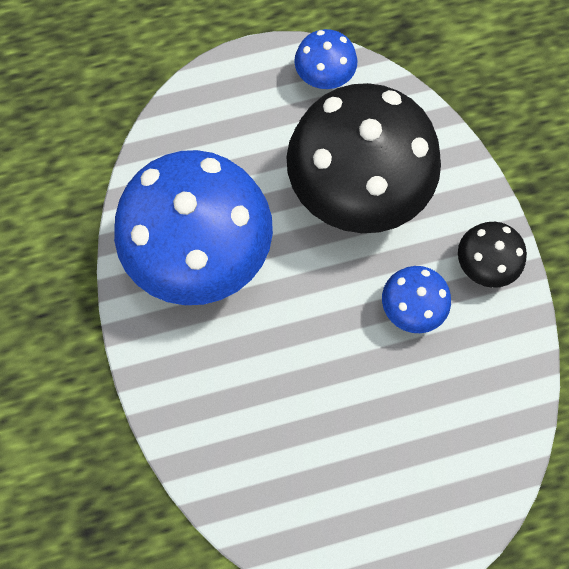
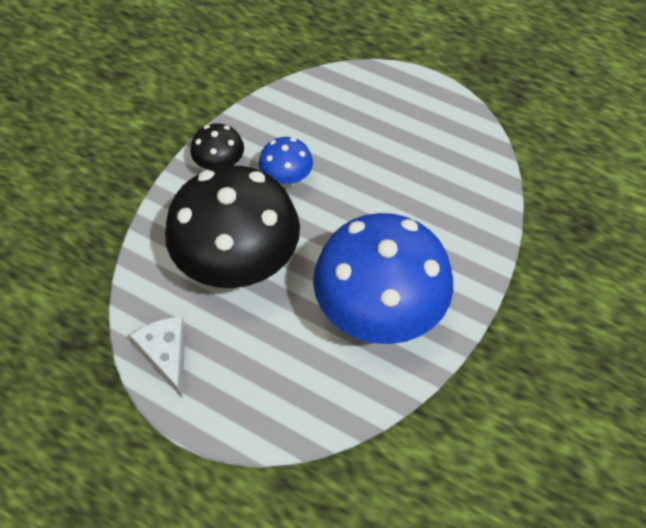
camera: 135 degrees left, 15 degrees down
(324, 77) = (167, 355): blue mushroom -> white cheese

